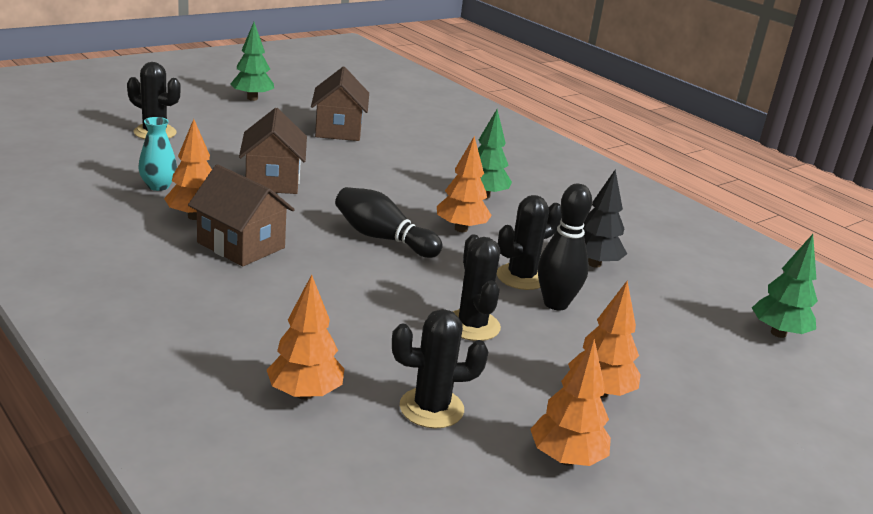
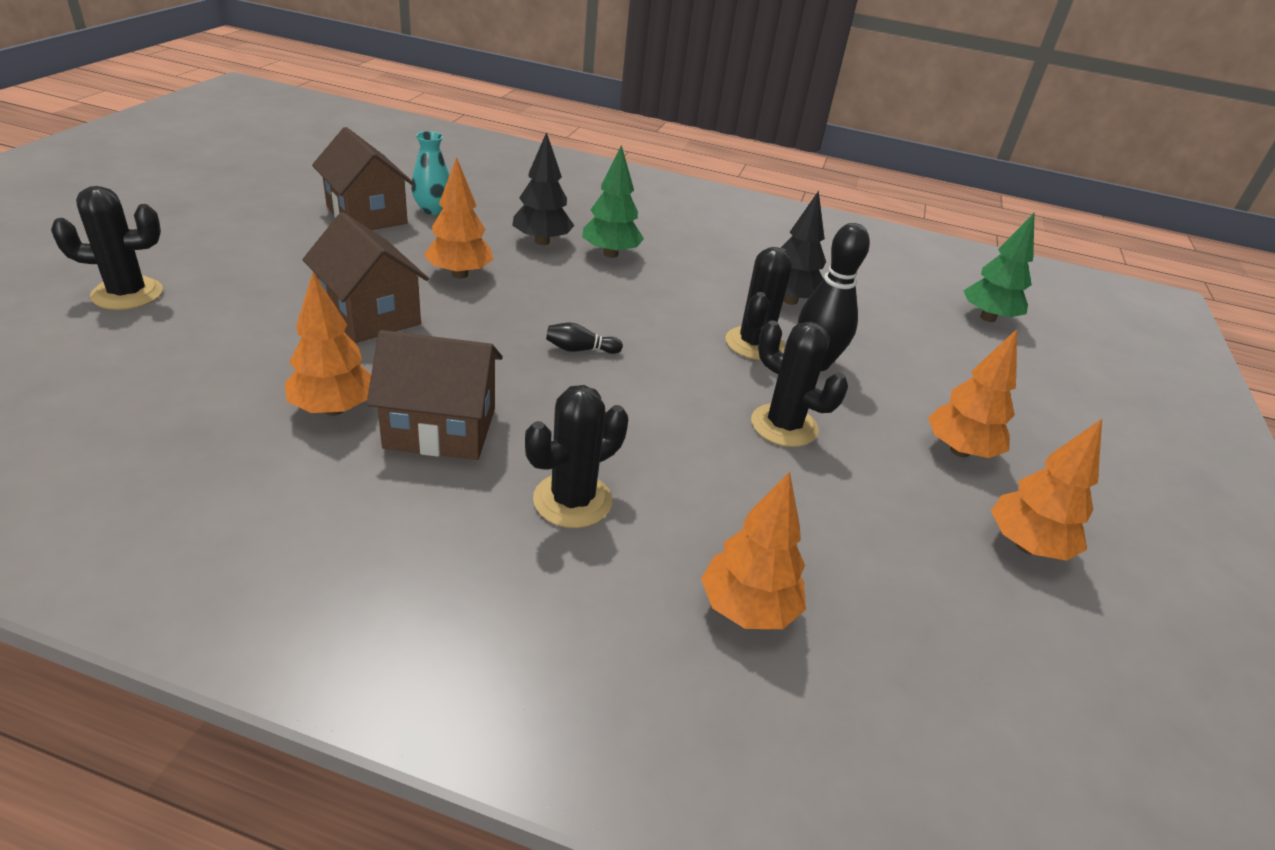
camera: 35 degrees left, 10 degrees up
(158, 186) = (229, 380): turquoise vase -> turquoise vase (433, 209)
(252, 98) = (207, 199): green tree -> none
(383, 238) = (580, 349): black bowling pin -> black bowling pin, size x0.49
(431, 408) = (871, 553): black cactus -> black cactus (572, 500)
(441, 175) = (542, 241): none -> black tree
(461, 229) = (637, 305): orange tree -> orange tree (459, 274)

